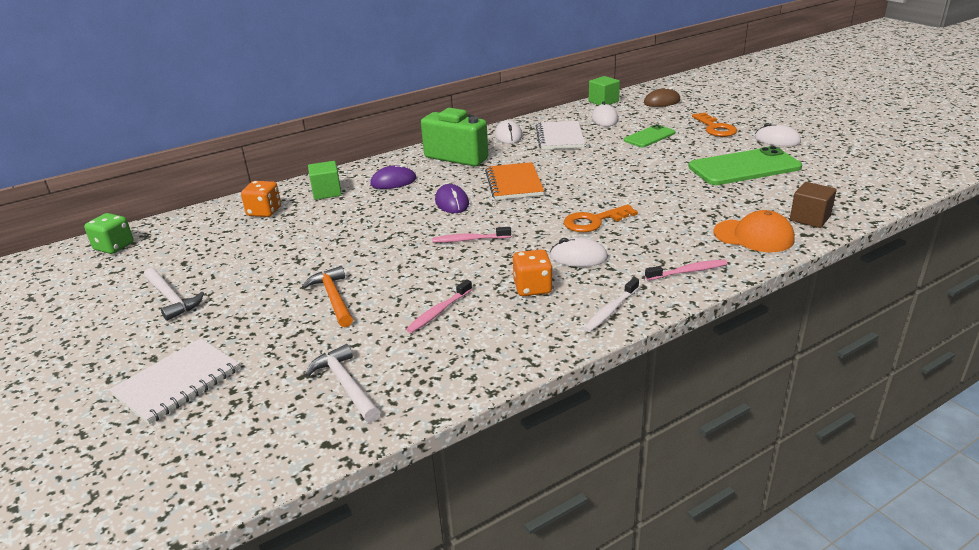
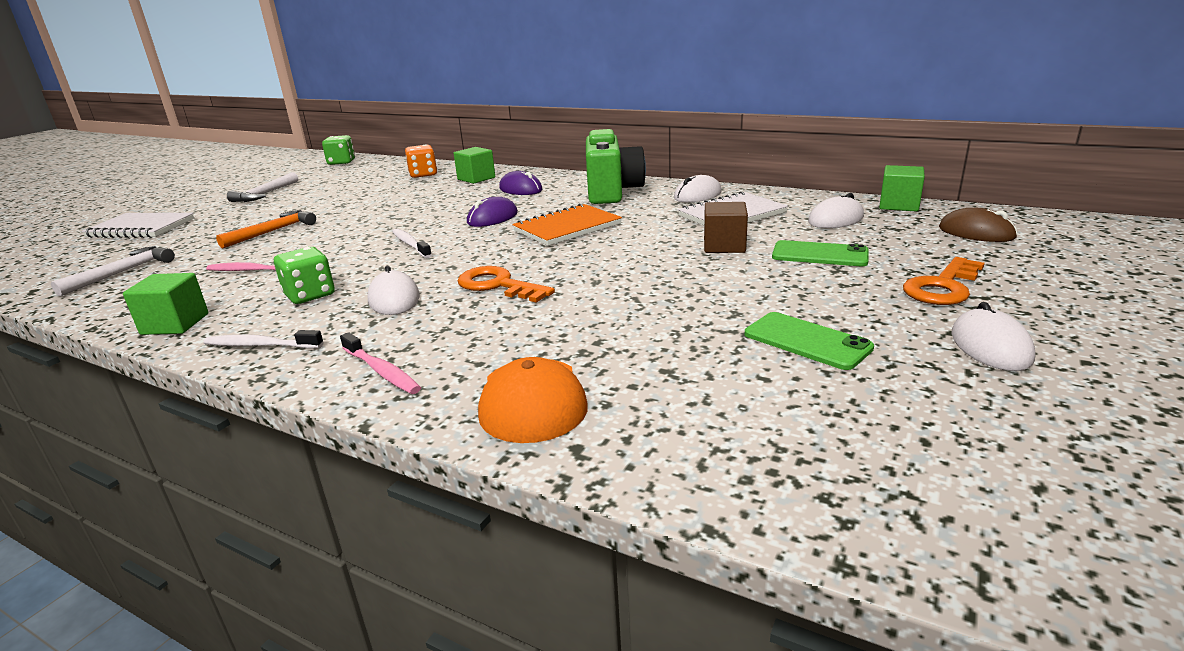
camera: 60 degrees right, 5 degrees down
(470, 239) = (410, 244): pink toothbrush -> white toothbrush
(529, 348) = (175, 324): none -> green cube
(532, 288) = (310, 295): orange dice -> green dice
(744, 167) = (806, 341): green phone -> green phone, size x0.57
(810, 218) = (651, 442): brown cube -> brown cube (724, 246)

